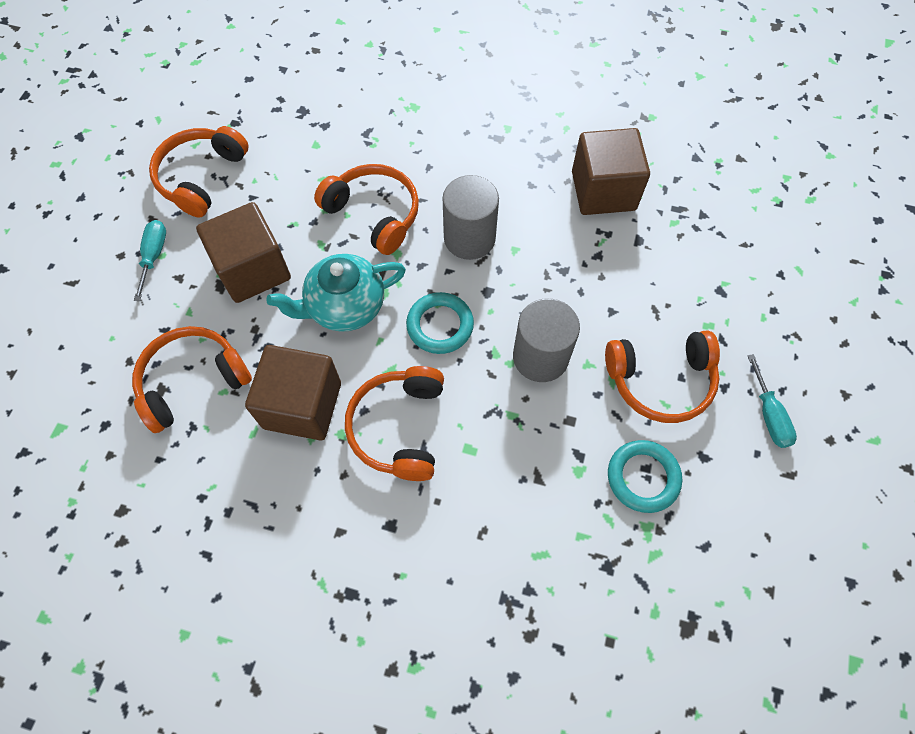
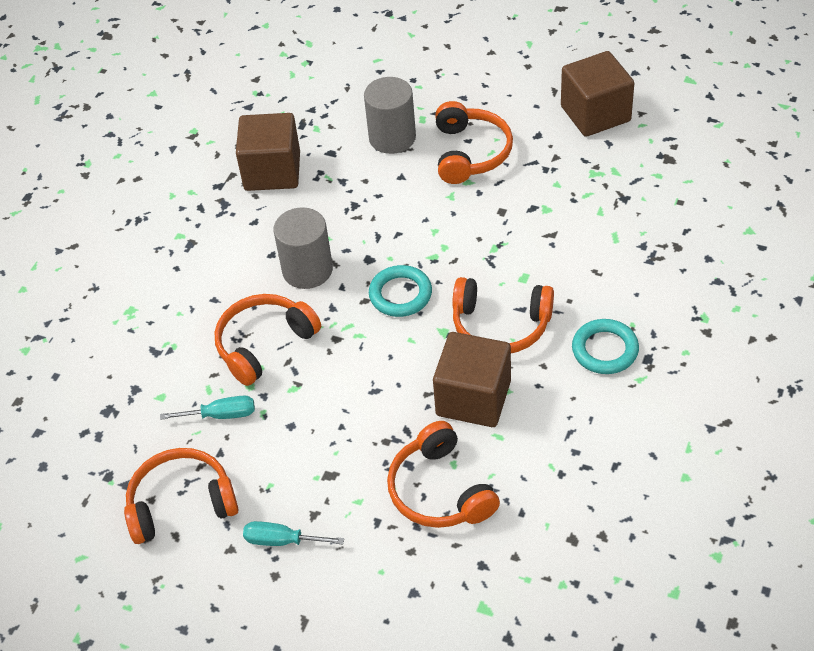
camera: 80 degrees left, 15 degrees down
(201, 177) = (181, 503): orange headphones -> orange headphones turned 135 degrees clockwise
(253, 270) = (315, 446): brown cube -> brown cube (595, 114)
(345, 306) = (370, 367): turquoise teapot -> none
(540, 357) = (440, 226): grey cylinder -> grey cylinder (392, 137)
(643, 477) = (553, 171): turquoise ring -> turquoise ring (605, 350)
(769, 415) = (505, 95): turquoise screwdriver -> turquoise screwdriver (221, 415)

